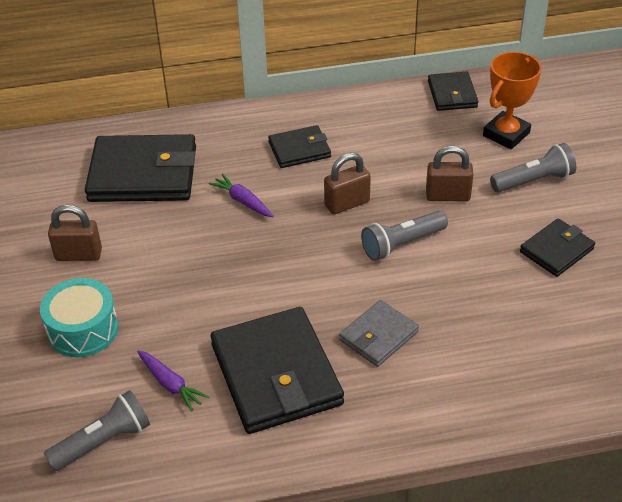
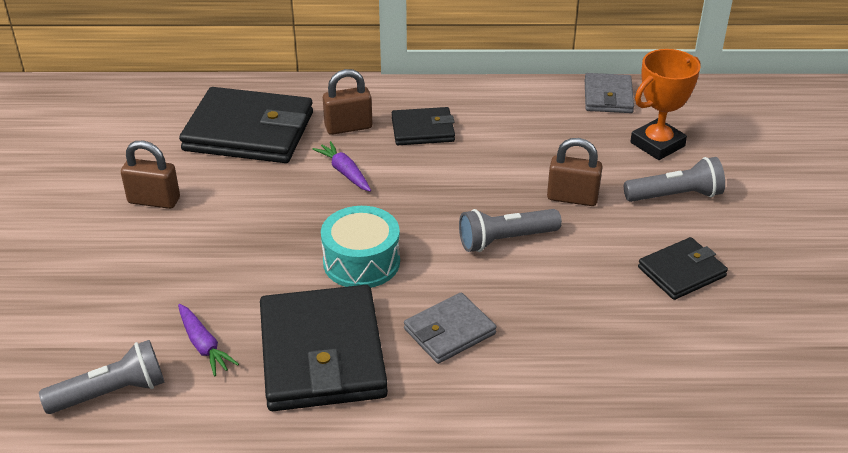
camera: 10 degrees right, 5 degrees down
(83, 329) = (131, 275): turquoise drum -> turquoise drum (361, 262)
(347, 204) = (457, 190): brown padlock -> brown padlock (348, 127)
(452, 94) = (608, 97): black wallet -> grey wallet

